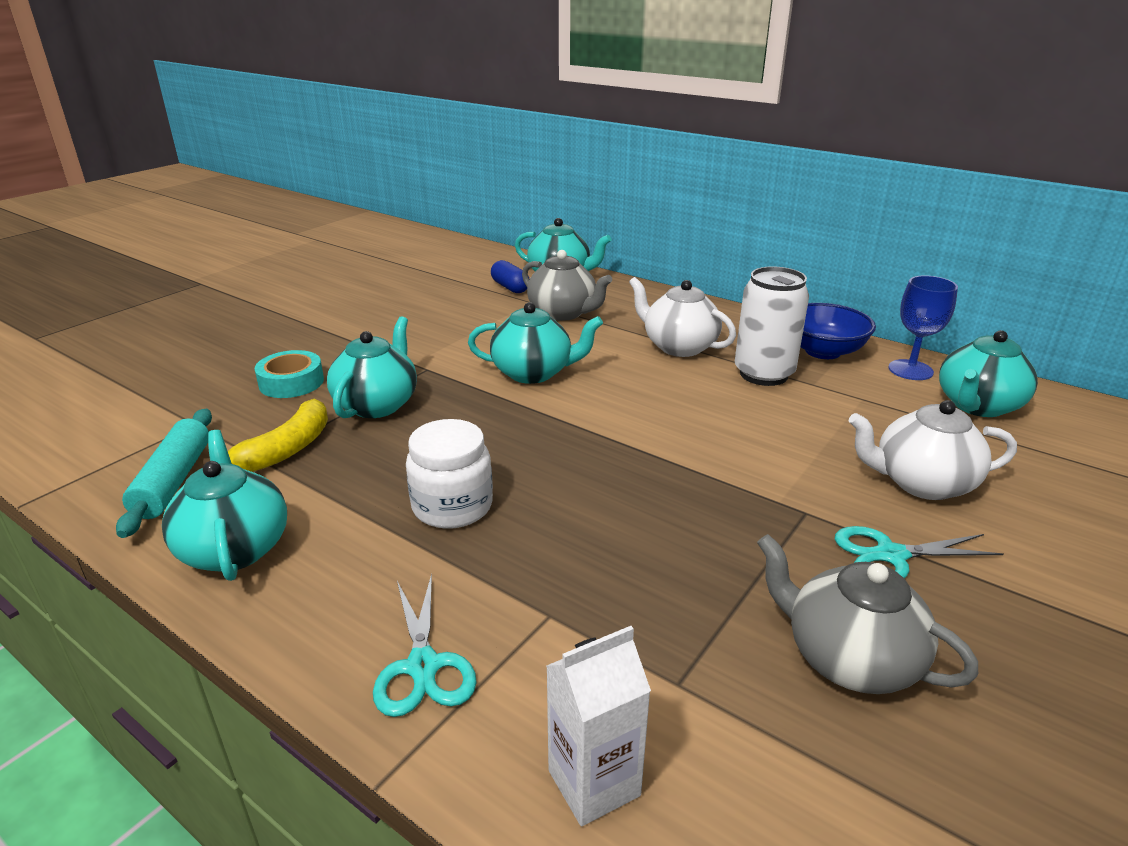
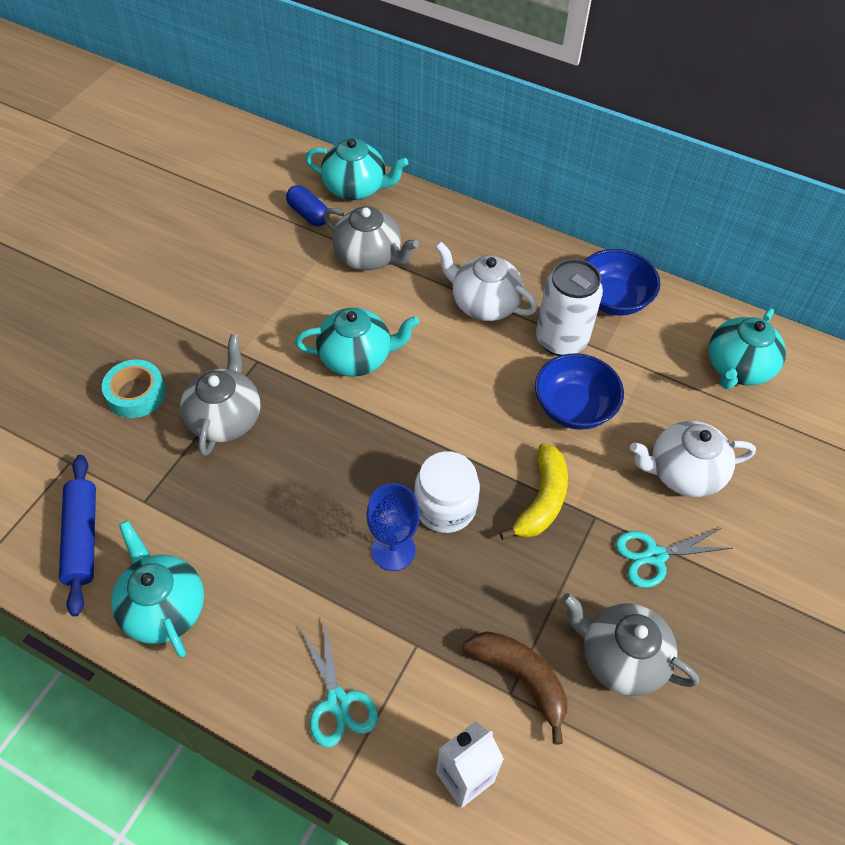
camera: 10 degrees left, 25 degrees up
(174, 481) = (82, 538): turquoise rolling pin -> blue rolling pin
(285, 449) = (163, 488): yellow banana -> yellow banana (542, 500)
(377, 404) = (225, 418): turquoise teapot -> grey teapot
(452, 506) = (322, 542): white jar -> white jar (445, 507)
(695, 667) = (521, 678): none -> brown banana
(778, 422) = (573, 408): none -> blue bowl
(910, 370) = (687, 321): blue goblet -> blue goblet (393, 550)

